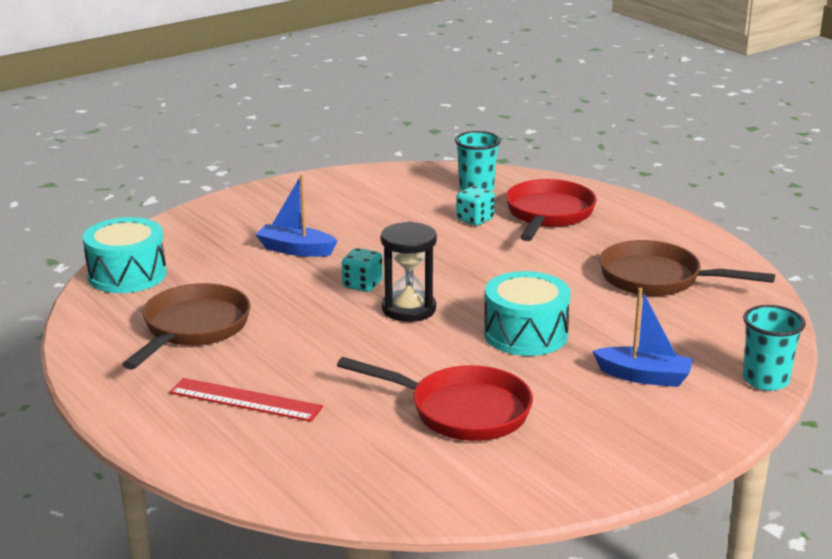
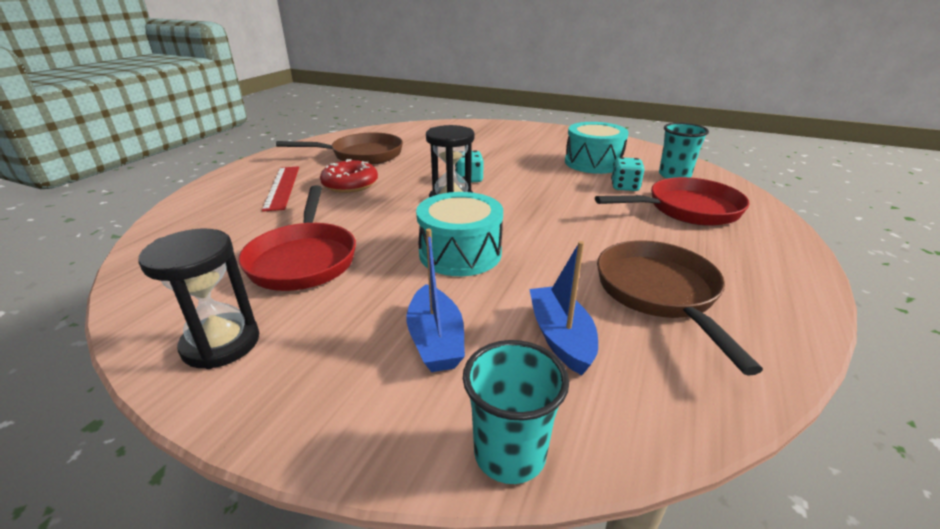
camera: 60 degrees right, 5 degrees up
(127, 275) = (409, 129): turquoise drum -> turquoise drum (593, 163)
(290, 355) = (350, 184): none -> red donut
(296, 250) = (491, 152): blue boat -> blue boat (561, 337)
(575, 466) = (221, 343): none -> black hourglass

